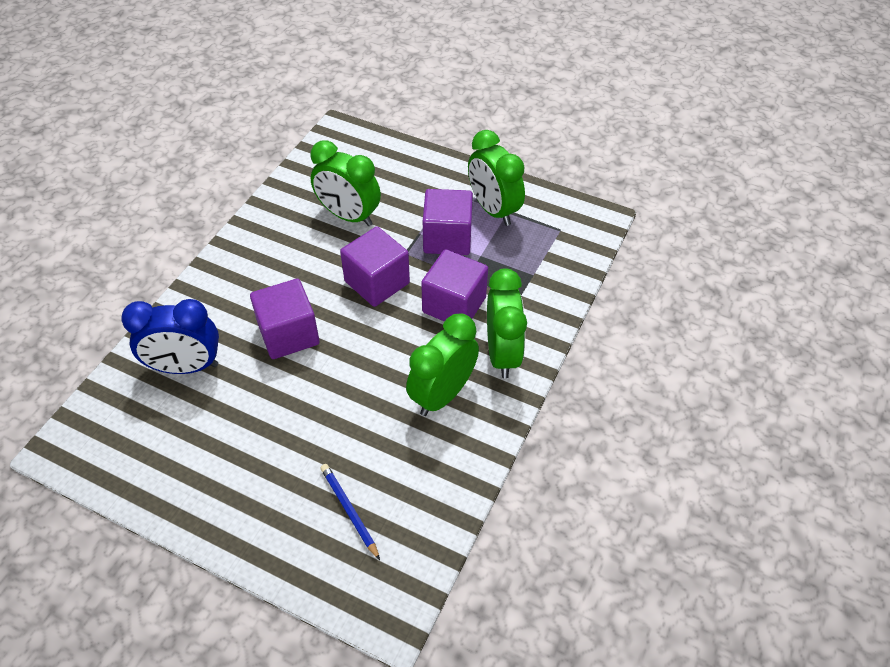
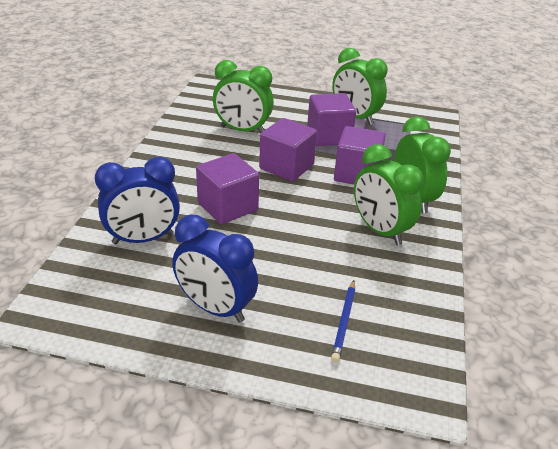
camera: 15 degrees left, 15 degrees down
(228, 470) = (215, 308): none -> blue clock
(349, 510) = (344, 322): blue pencil -> blue pencil turned 120 degrees counterclockwise
(442, 394) = (380, 230): green clock -> green clock turned 60 degrees counterclockwise

